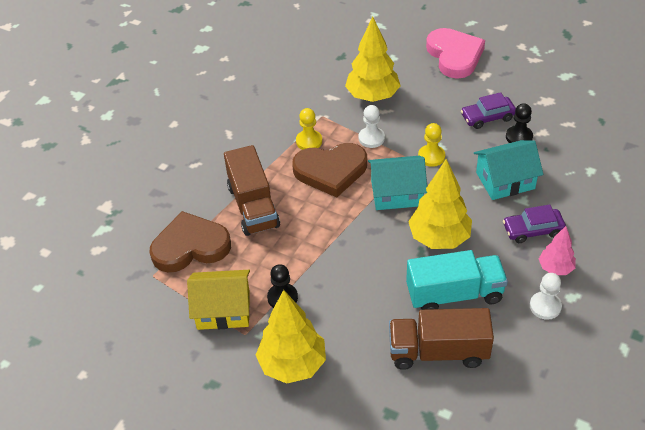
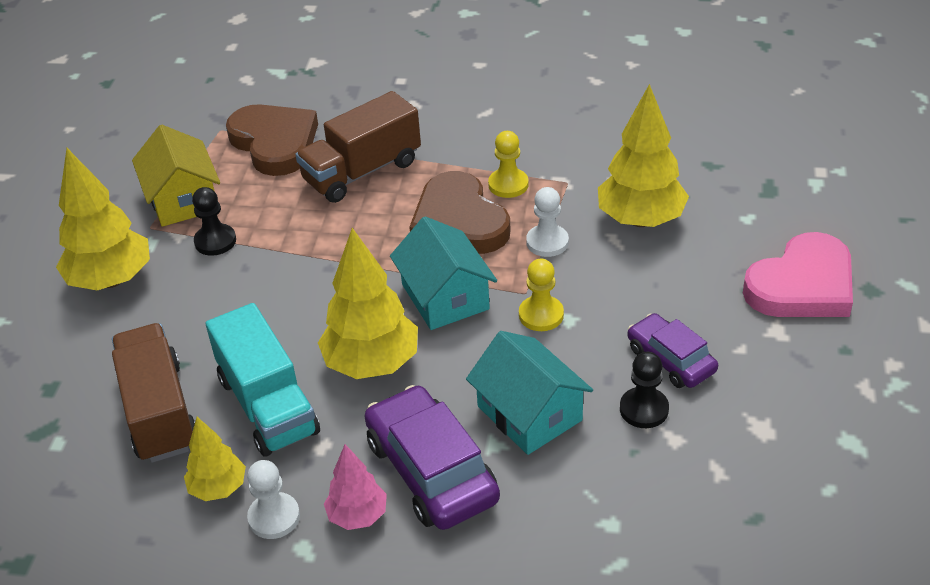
camera: 70 degrees right, 5 degrees down
(514, 329) = (218, 488): none -> yellow tree
(533, 230) = (431, 470): purple car -> purple car, size x1.63

